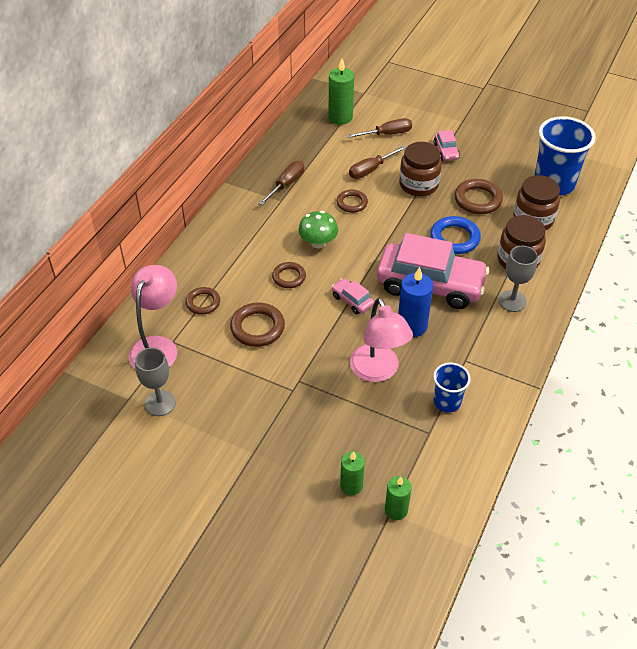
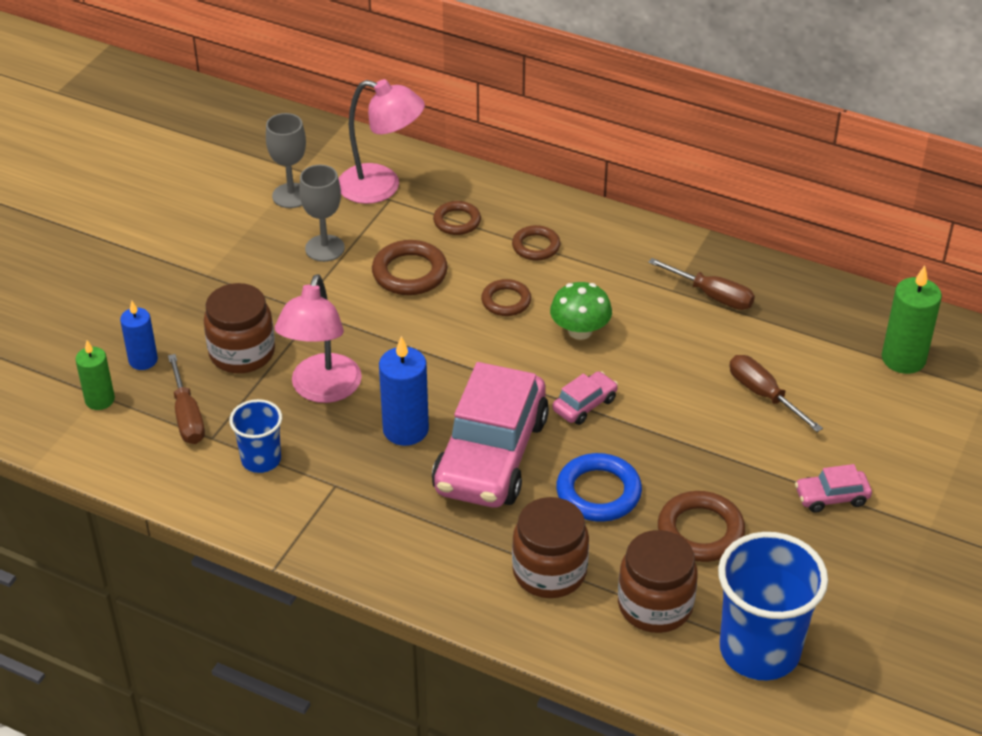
camera: 90 degrees right, 5 degrees down
(351, 485) = (143, 360): green candle -> blue candle
(352, 203) = (675, 370): brown ring -> brown ring (536, 246)
(352, 300) = (458, 366): pink car -> pink car (584, 405)
(378, 371) = (322, 390): pink lamp -> pink lamp turned 60 degrees counterclockwise
(387, 134) = (867, 418): brown screwdriver -> brown screwdriver (187, 416)
(418, 185) = (731, 454): brown jar -> brown jar (242, 353)
(512, 301) = (454, 554): grey goblet -> grey goblet (325, 248)

